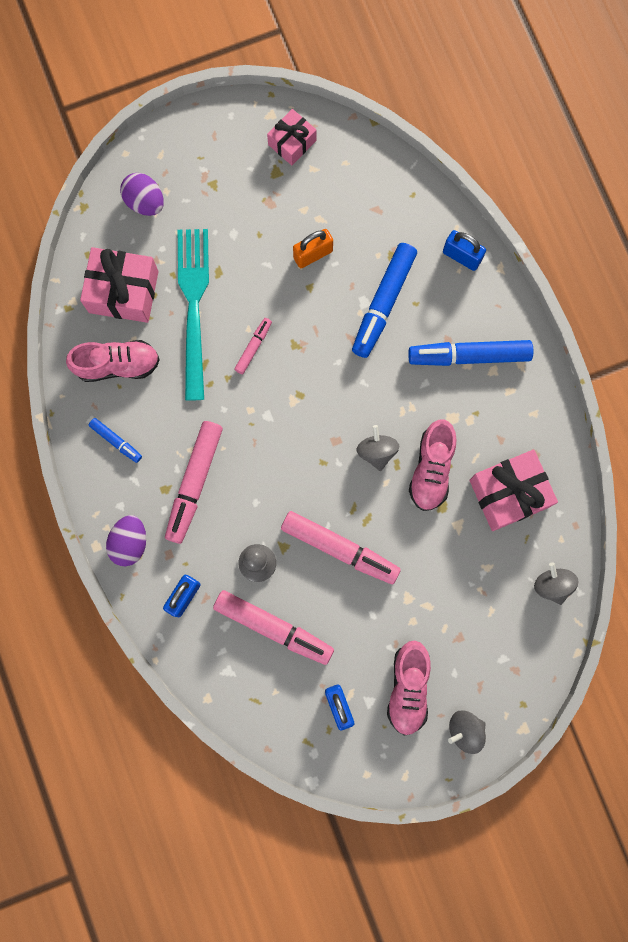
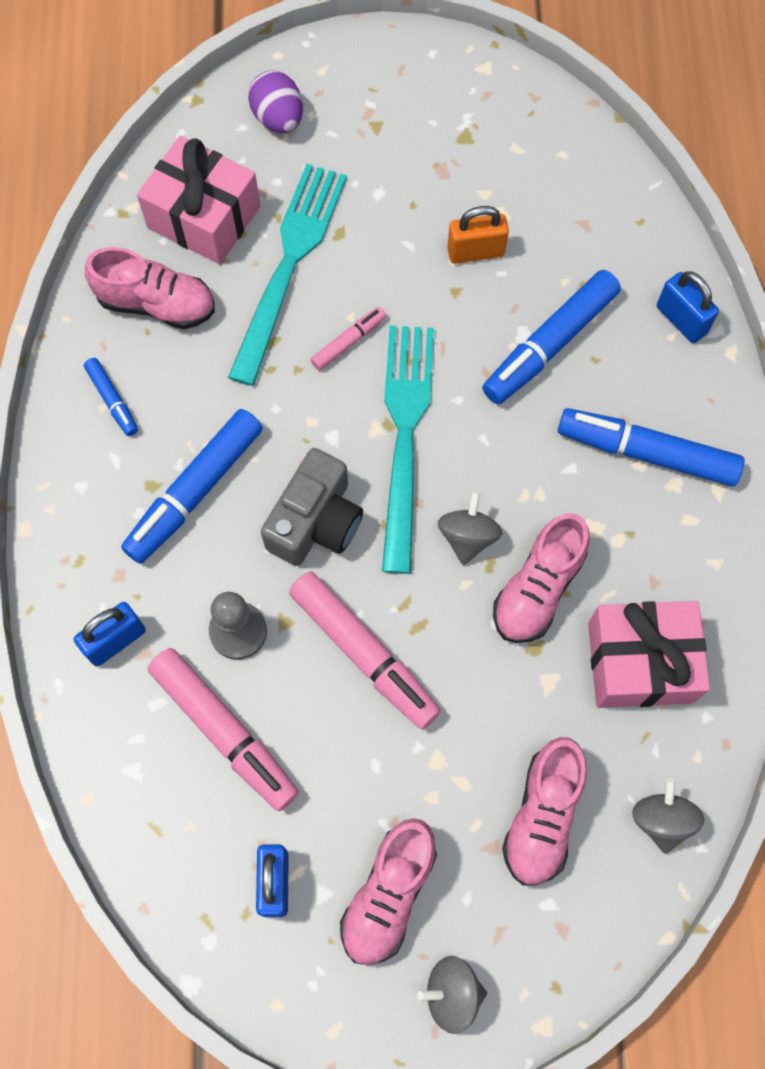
camera: 20 degrees right, 10 degrees down
(130, 542) = (72, 540): purple egg -> none
(194, 483) = (195, 491): pink marker -> blue marker
(278, 475) = (316, 522): none -> grey camera
(292, 142) = (500, 108): pink gift -> none
(312, 397) = (404, 433): none -> turquoise fork
(482, 609) = (542, 816): none -> pink shoe

